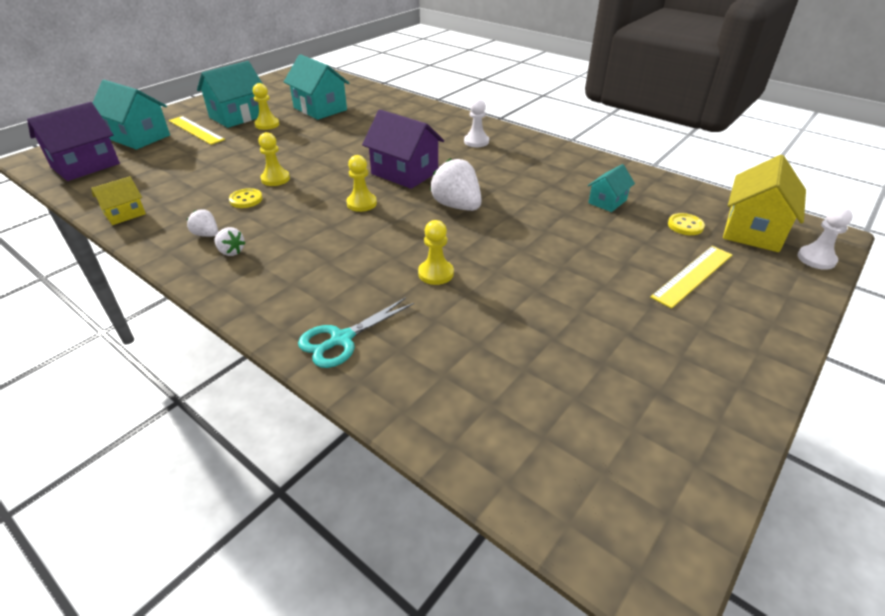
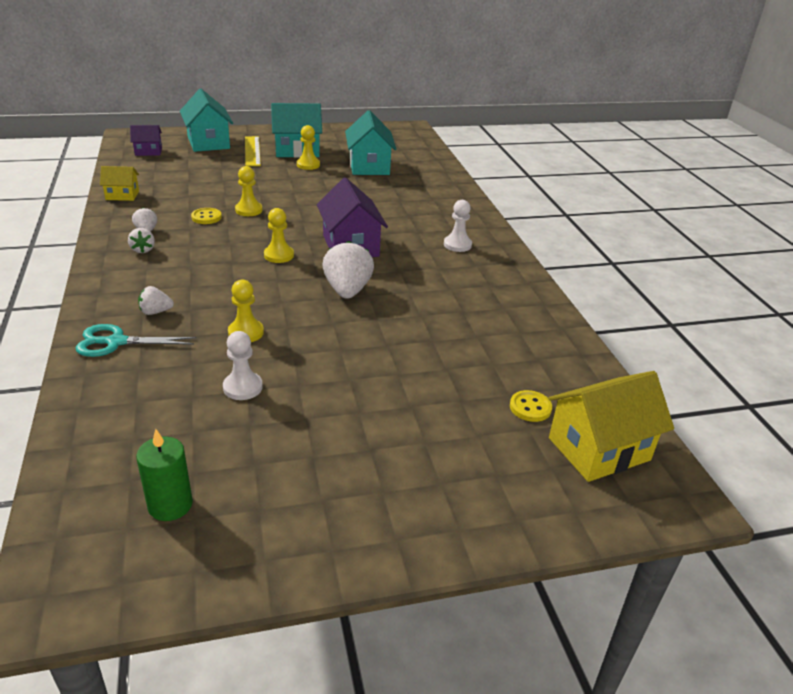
camera: 35 degrees right, 5 degrees down
(85, 165) = (148, 151): purple house -> purple house, size x0.55
(334, 296) = (155, 312): none -> white strawberry
(602, 432) = (170, 505): none -> green candle
(607, 201) = (489, 349): turquoise house -> none
(693, 275) = (454, 450): yellow ruler -> none
(816, 259) = (620, 511): white pawn -> white pawn (243, 387)

